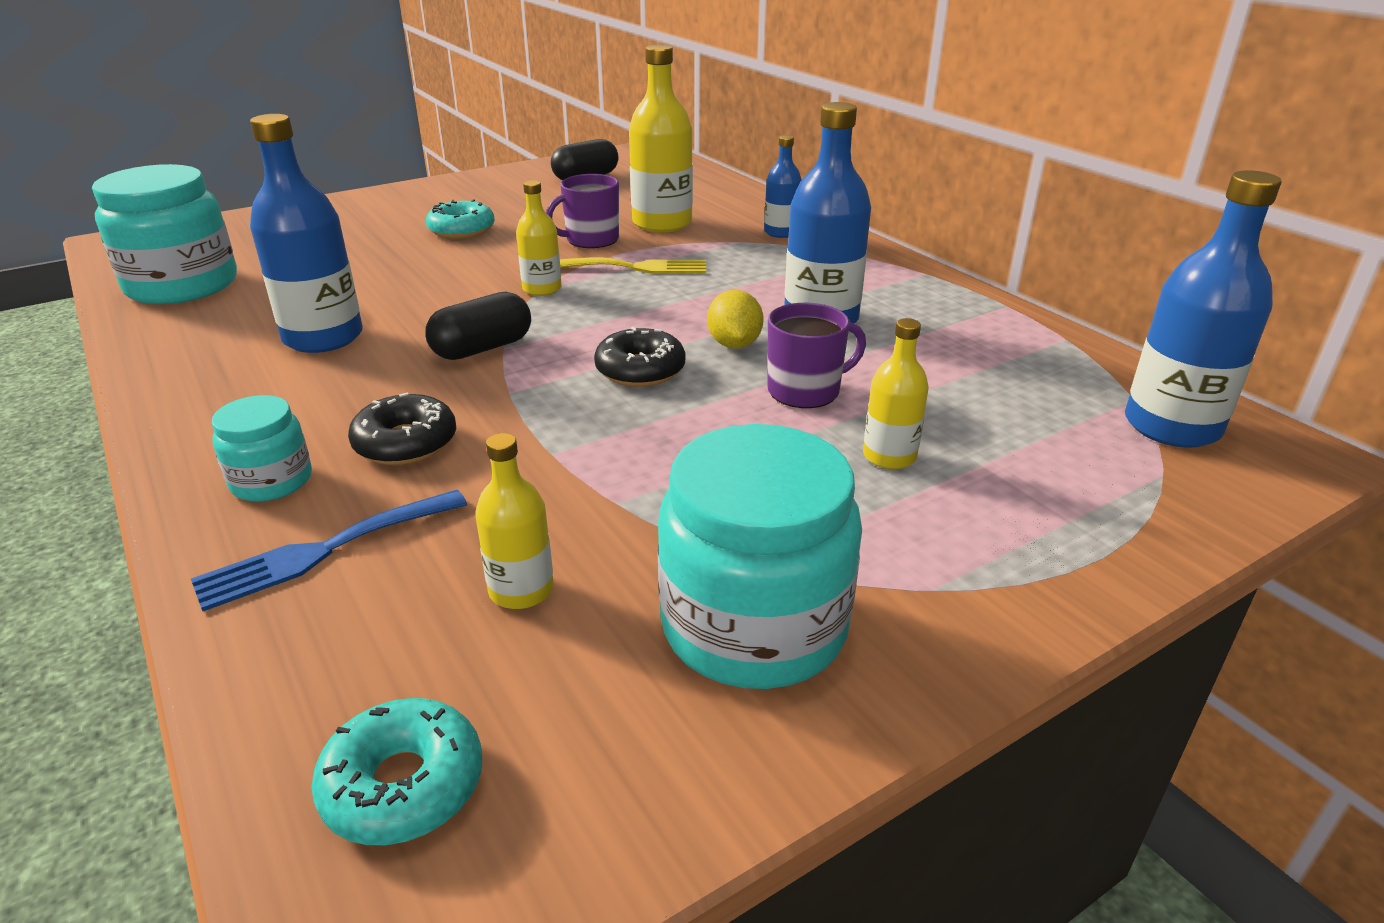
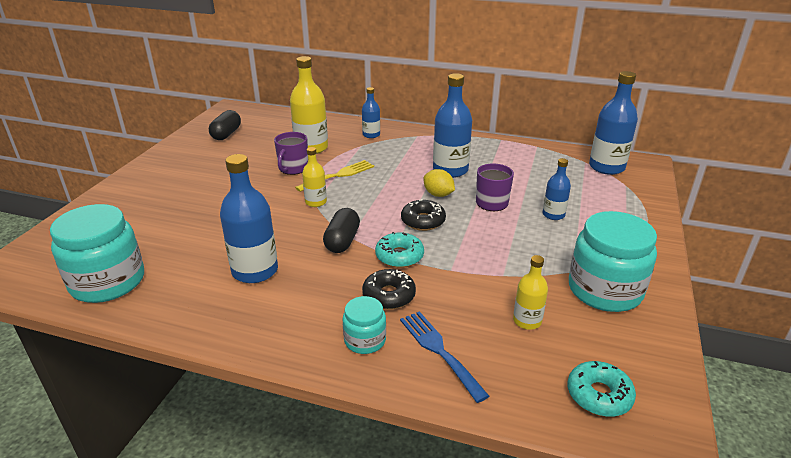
camera: 40 degrees left, 0 degrees up
(324, 551) = (439, 351): blue fork -> blue fork turned 135 degrees clockwise
(462, 230) = (215, 187): turquoise donut -> turquoise donut (399, 256)
(889, 456) = (553, 215): yellow bottle -> blue bottle

